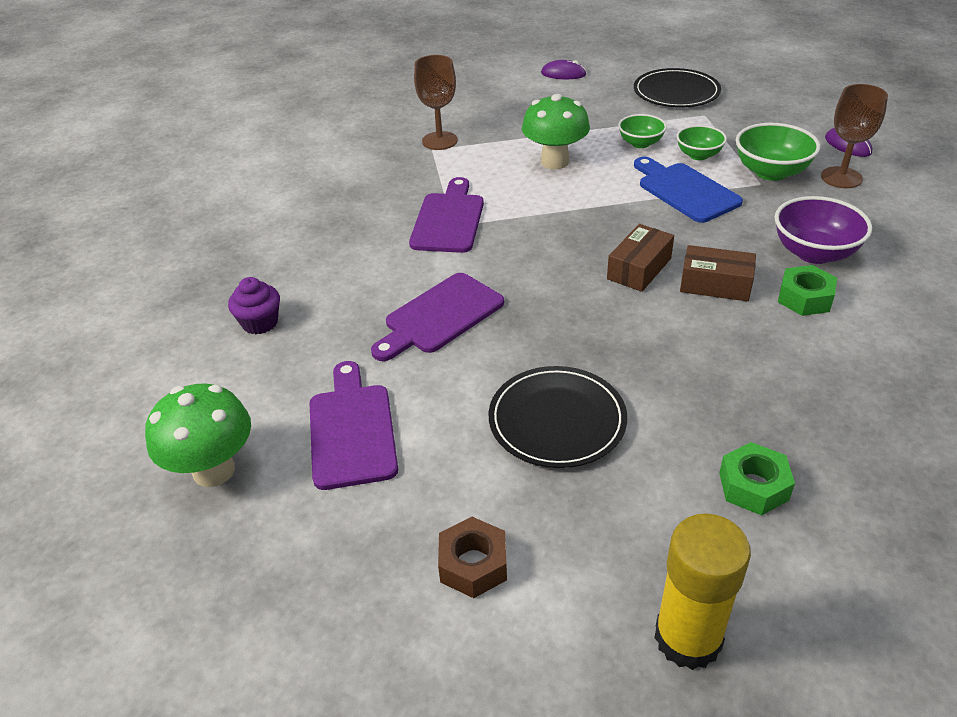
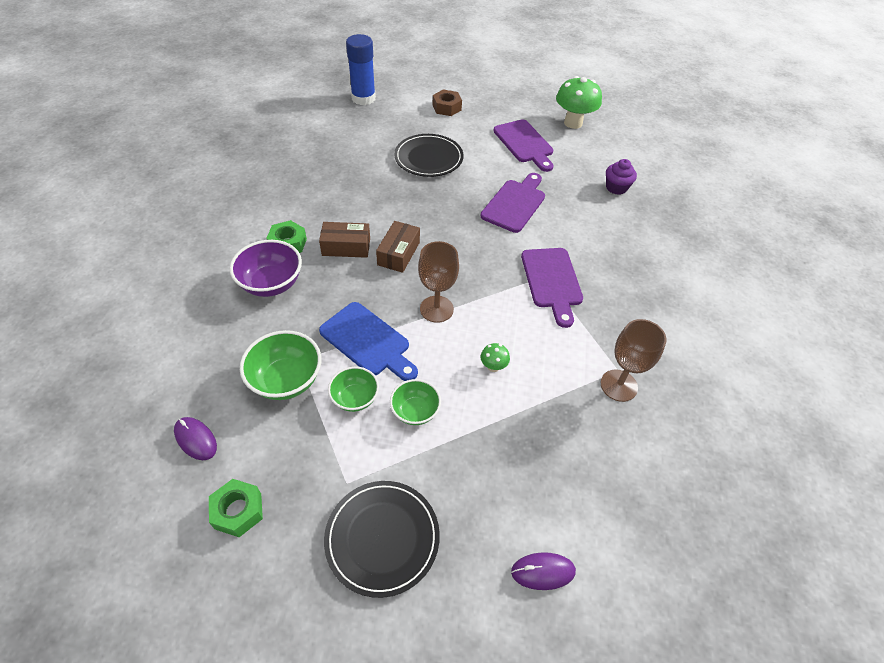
camera: 160 degrees right, 10 degrees up
(554, 162) = (493, 367): green mushroom -> green mushroom, size x0.45
(688, 638) = (363, 98): yellow glue stick -> blue glue stick
(753, 486) = (334, 143): green nut -> green nut (238, 511)
(841, 177) = (221, 380): brown goblet -> brown goblet (436, 309)

